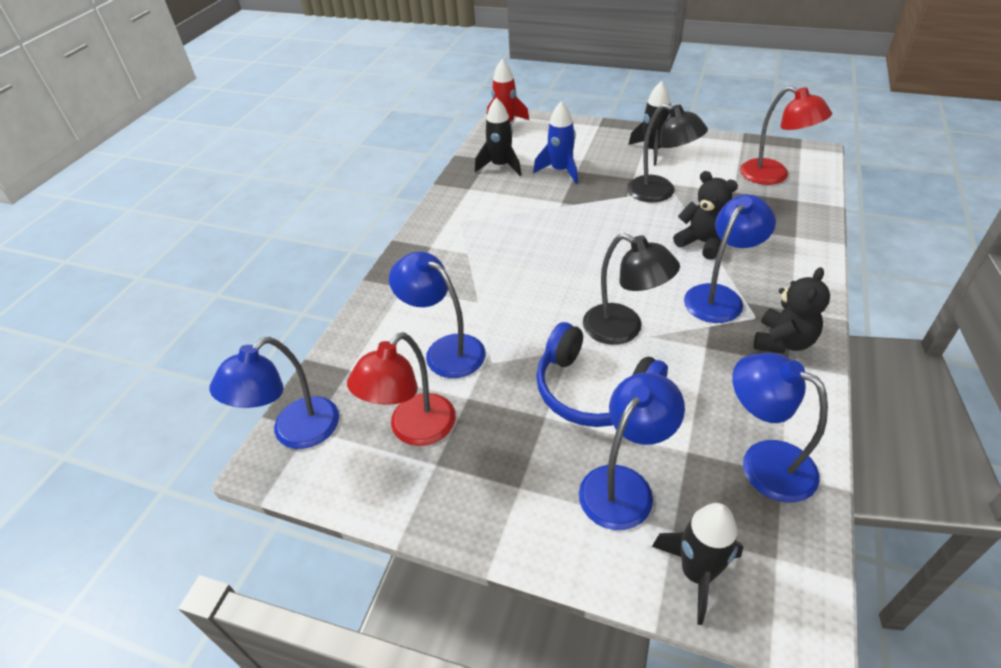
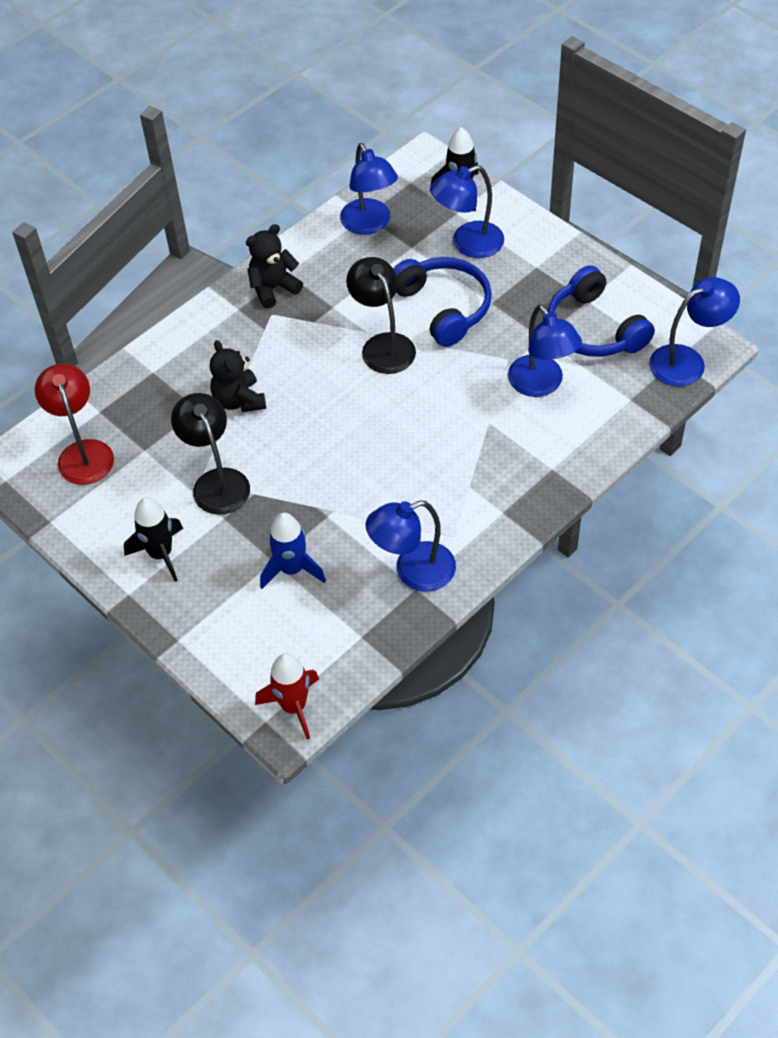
camera: 155 degrees left, 10 degrees up
(414, 430) = (594, 329): red lamp -> blue headphones
(501, 166) = (355, 613): black rocket -> none
(719, 296) = (280, 342): blue lamp -> blue lamp (413, 571)

